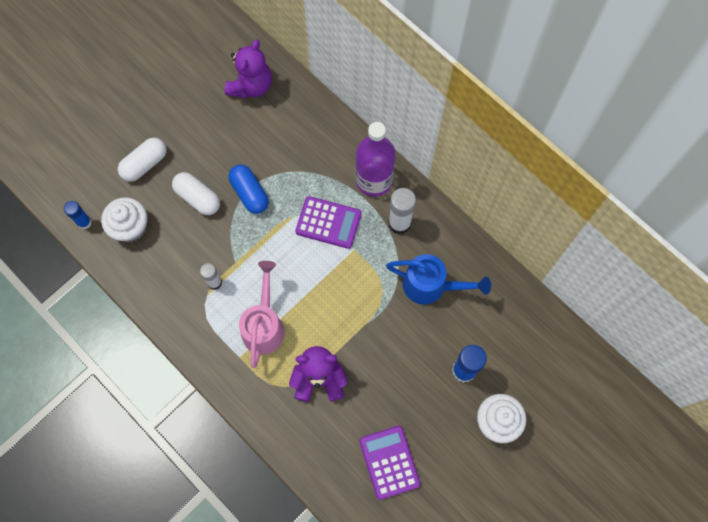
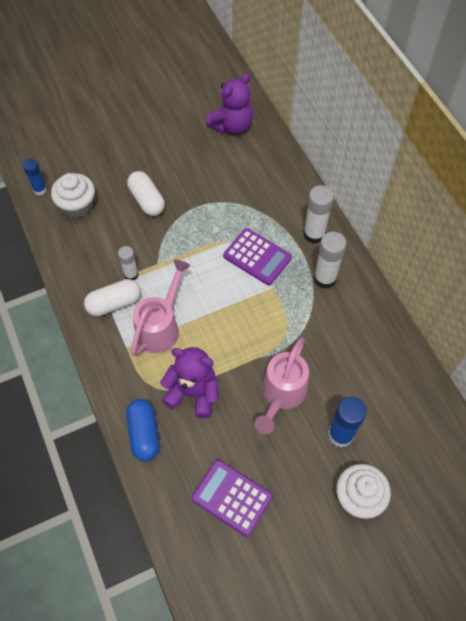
camera: 20 degrees right, 10 degrees down
(145, 164) = (113, 160): white capsule -> white capsule (114, 303)
(249, 193) = (195, 210): blue capsule -> blue capsule (144, 433)
(374, 180) = (314, 234): purple bottle -> white glue stick
(389, 462) = (232, 497): purple calculator -> purple calculator turned 60 degrees counterclockwise
(399, 352) = (281, 394): none -> pink watering can
(431, 286) = (335, 344): blue watering can -> none

